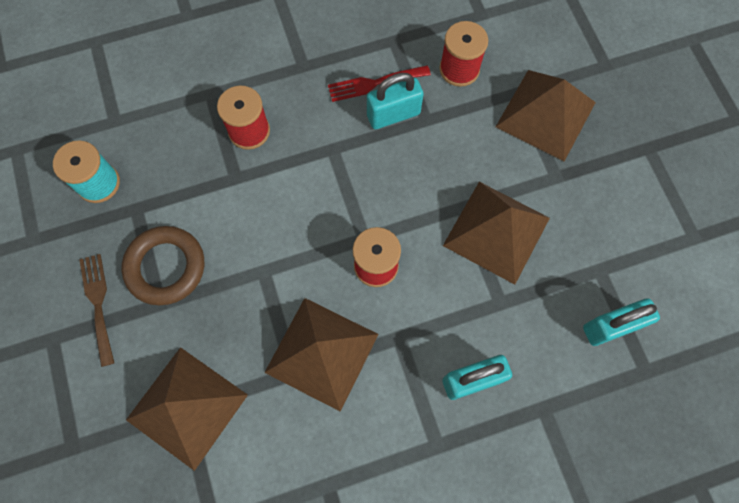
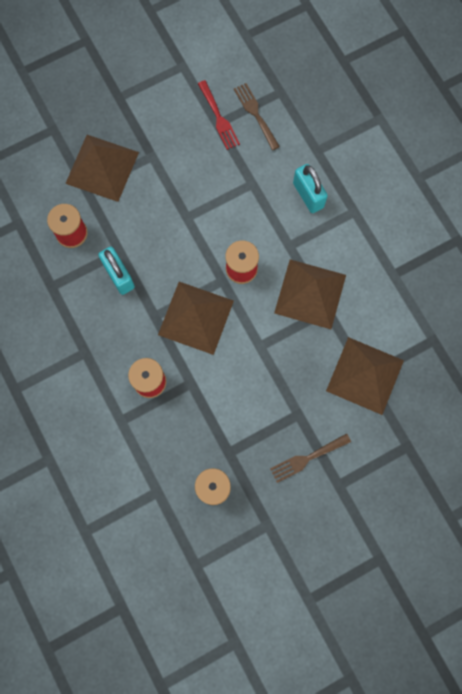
camera: 100 degrees left, 5 degrees up
(166, 267) = (270, 416): brown ring -> none
(374, 83) = (93, 294): red fork -> red fork (219, 118)
(496, 231) = (201, 191): brown pyramid -> brown pyramid (195, 317)
(611, 327) = (255, 114): turquoise padlock -> brown fork

